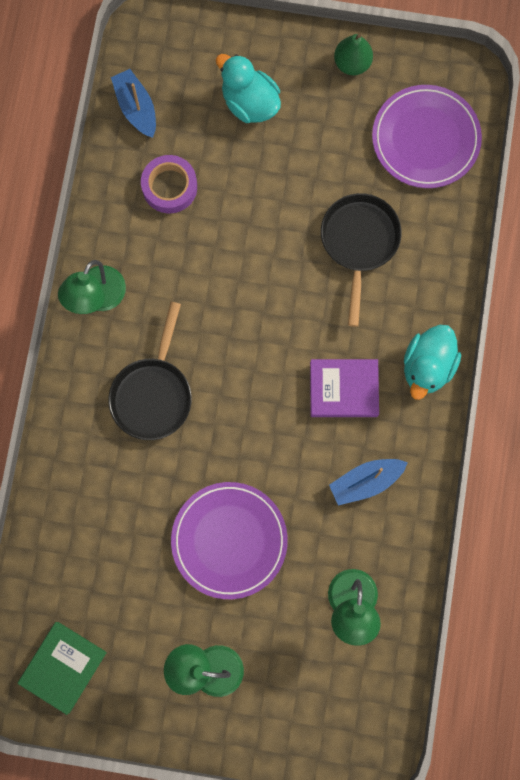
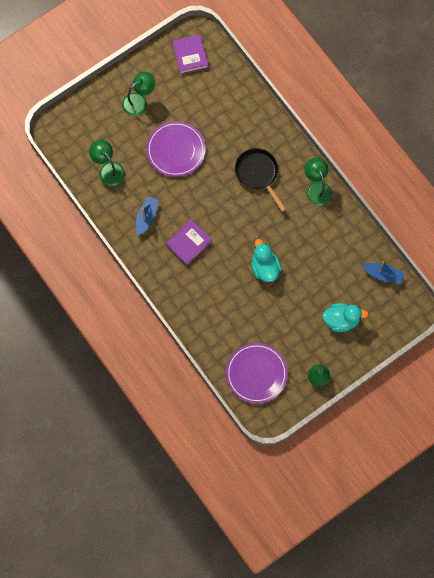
camera: 135 degrees right, 5 degrees down
(63, 667) = (190, 55): green book -> purple book
(169, 187) = (336, 256): purple tape -> none
(359, 243) = (240, 305): black pan -> none
(427, 366) = (165, 282): turquoise duck -> turquoise duck (265, 268)

